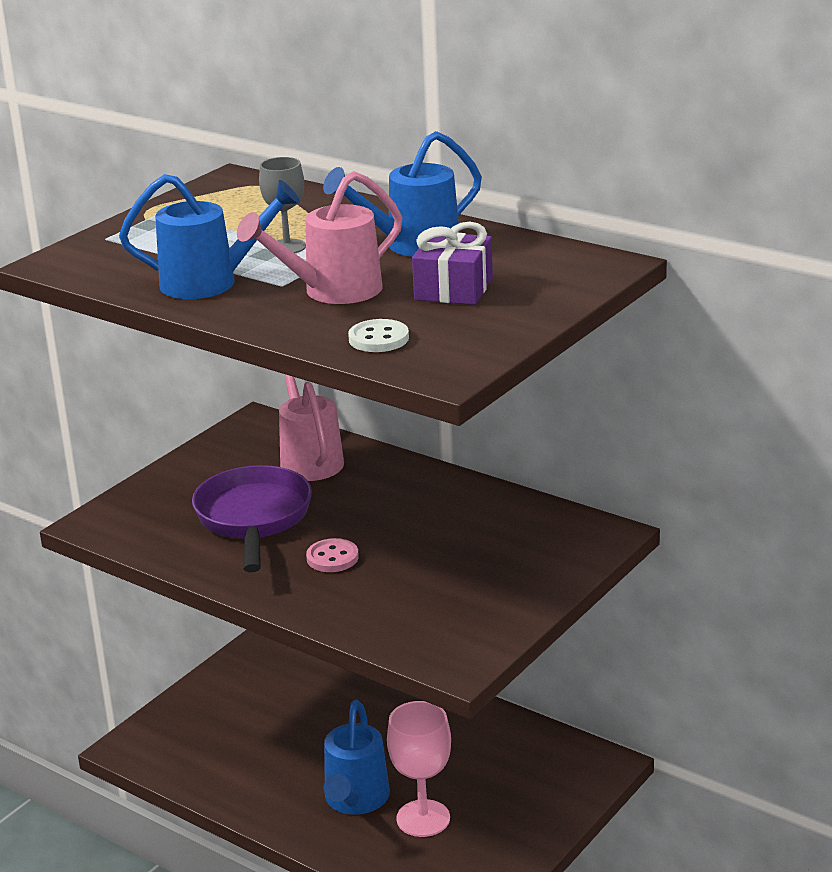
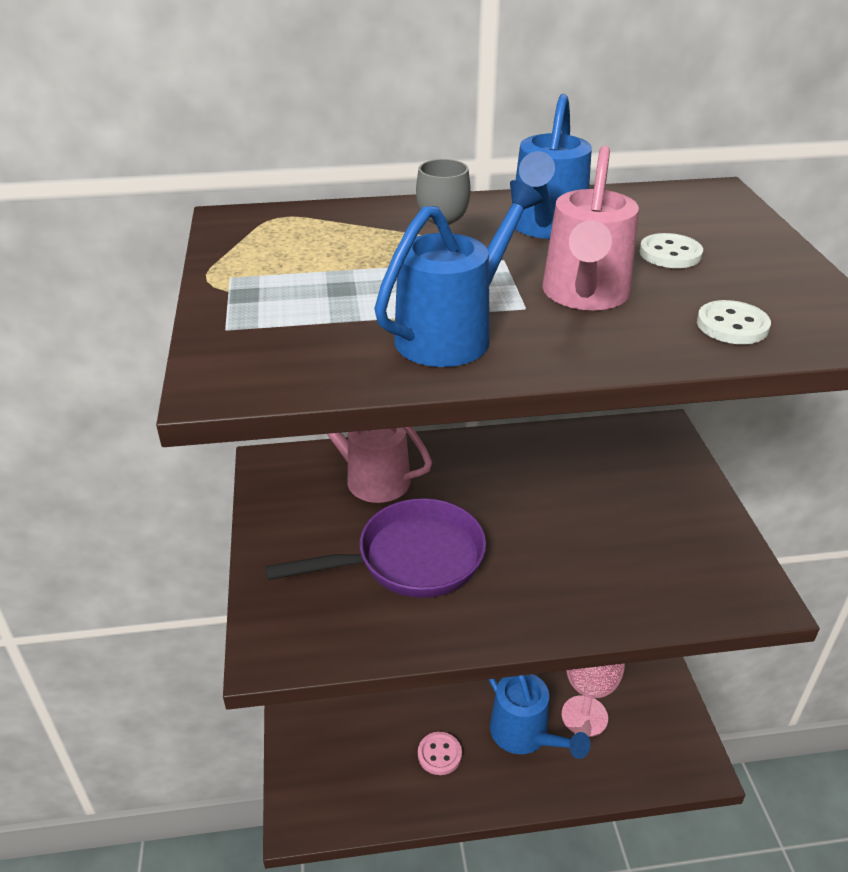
camera: 45 degrees left, 10 degrees up
(253, 519) = (410, 559): purple pan -> purple pan turned 120 degrees clockwise
(332, 558) = (528, 559): pink button -> pink button (439, 754)
(453, 289) = (670, 254): purple gift -> white button

